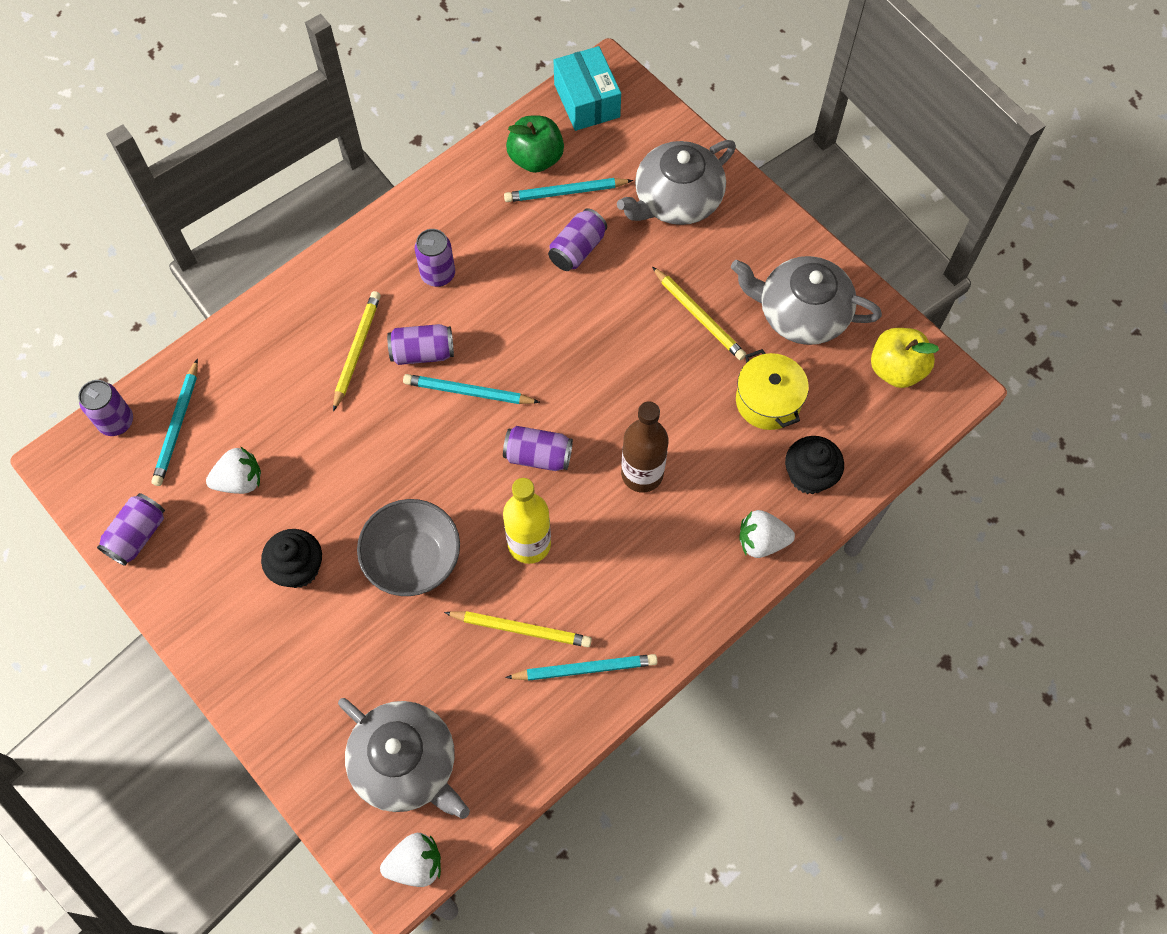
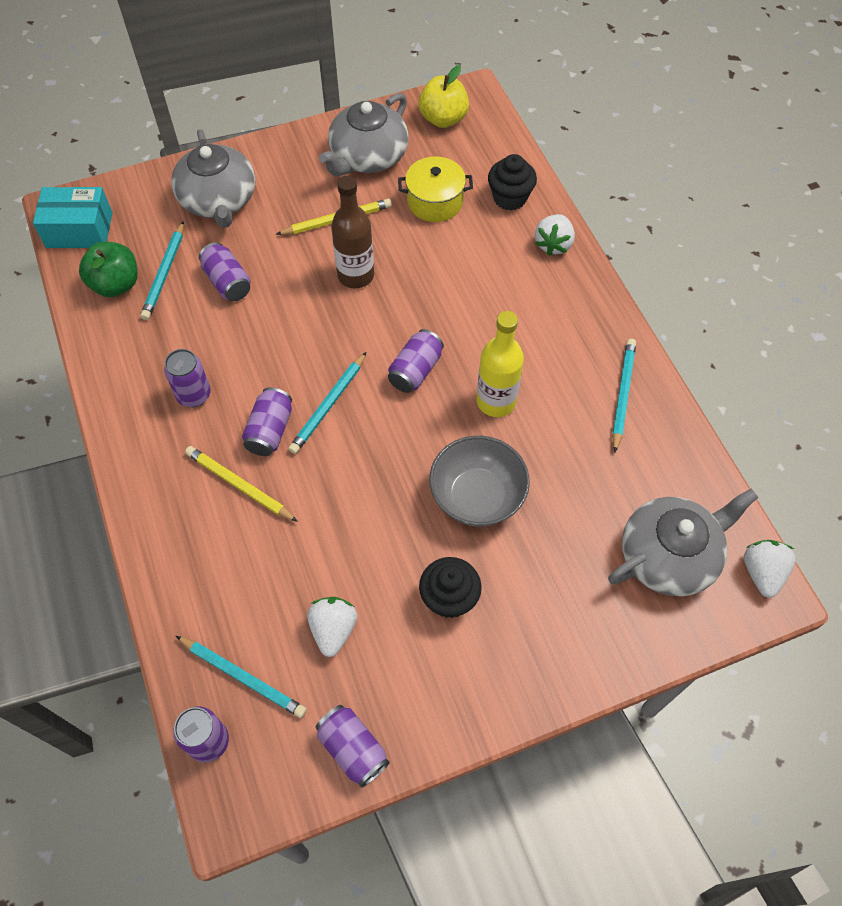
camera: 70 degrees left, 5 degrees down
(521, 629) = (572, 430): yellow pencil -> none
(642, 474) = (463, 302): brown bottle -> brown bottle (355, 275)

